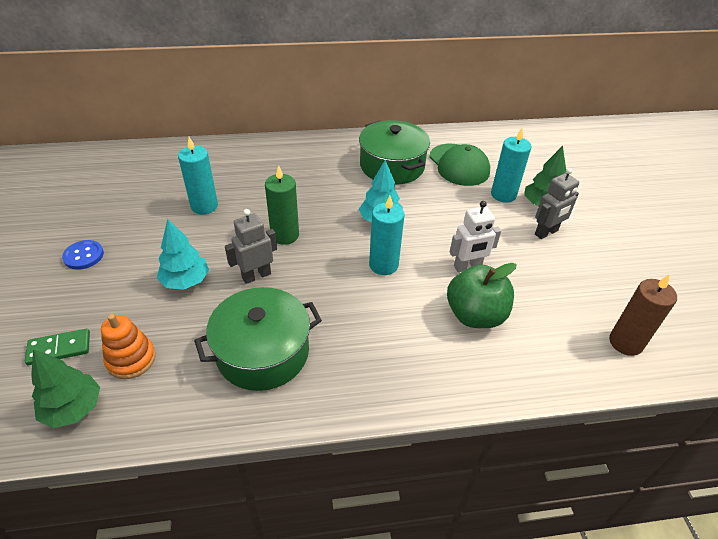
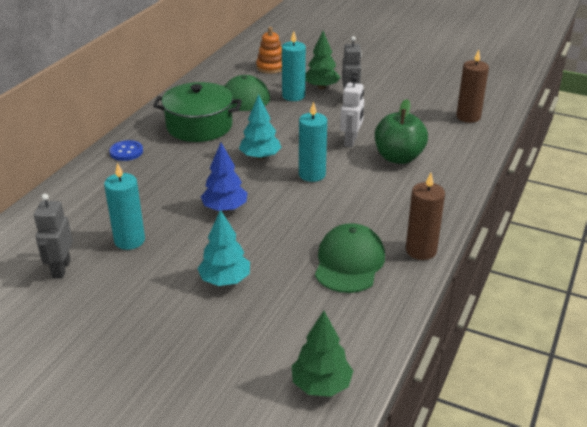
camera: 55 degrees left, 10 degrees down
(59, 348) = (237, 381): green domino -> none
(83, 256) = (115, 338): blue button -> blue button (126, 152)
(131, 359) = (293, 337): orange stacking toy -> orange stacking toy (271, 67)
(256, 275) = (259, 239): grey robot -> grey robot (61, 269)
(263, 352) = (349, 262): green pot -> green cap
(285, 235) = (225, 208): green candle -> blue tree
(321, 403) = (421, 250): none -> brown candle

